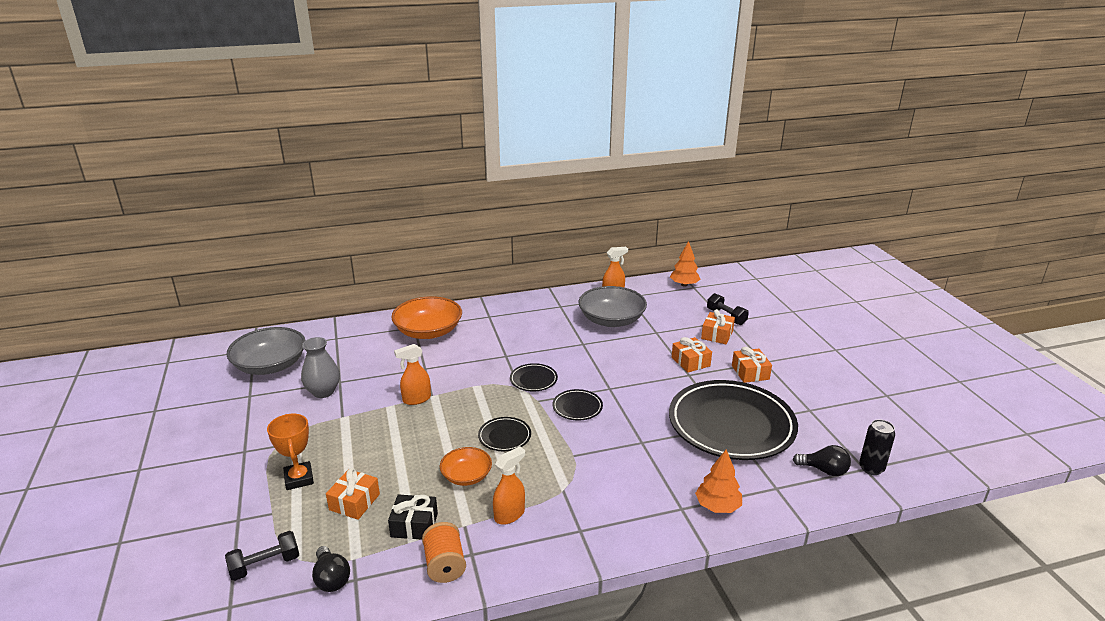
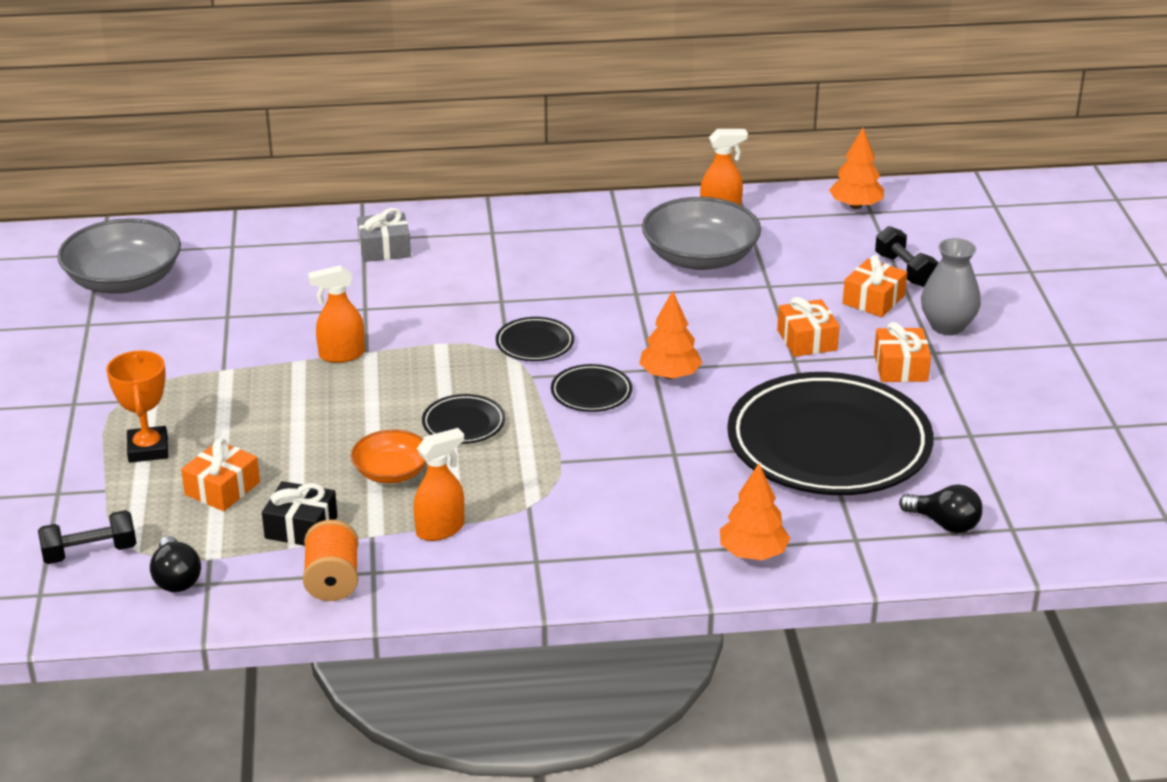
camera: 10 degrees right, 5 degrees up
(323, 392) = (200, 329): grey vase -> grey vase (947, 326)
(428, 331) = (384, 249): orange bowl -> grey gift
(620, 391) = (670, 375): none -> orange tree
(871, 468) = (1022, 529): black can -> none

